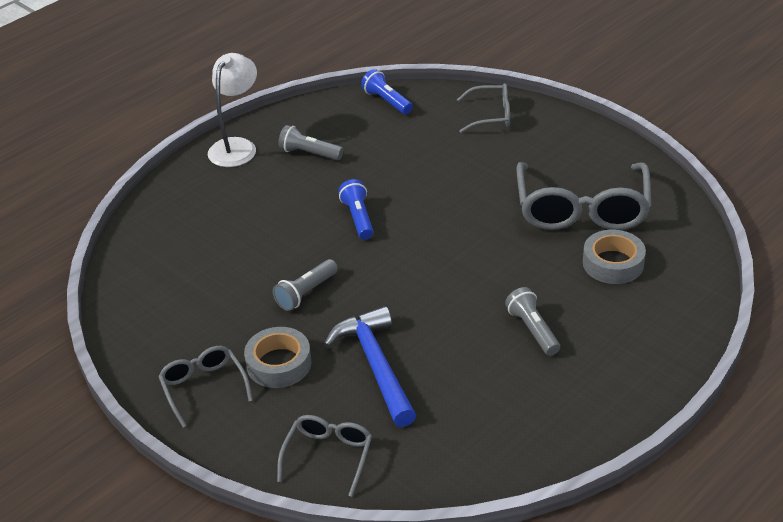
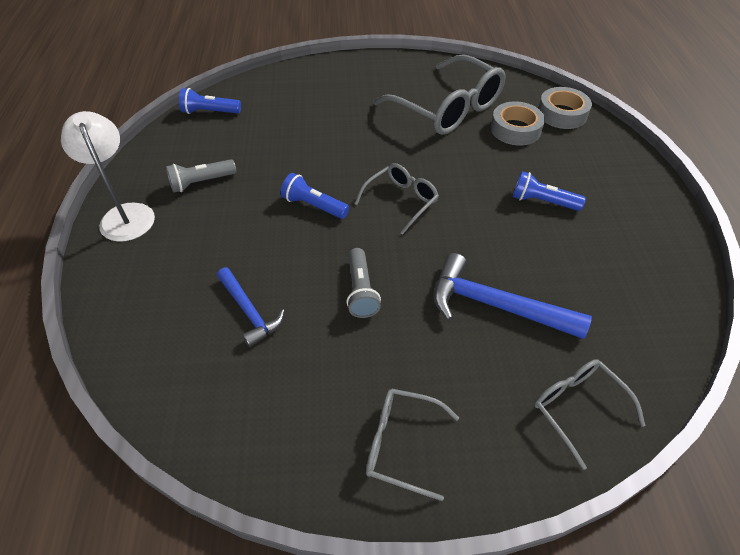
camera: 50 degrees left, 10 degrees up
(226, 257) = (249, 312): none -> blue hammer
(279, 364) = (428, 366): grey tape -> grey tape (562, 114)
(491, 115) = (301, 83): grey glasses -> grey glasses (401, 201)
(532, 330) = (542, 202): grey flashlight -> blue flashlight

